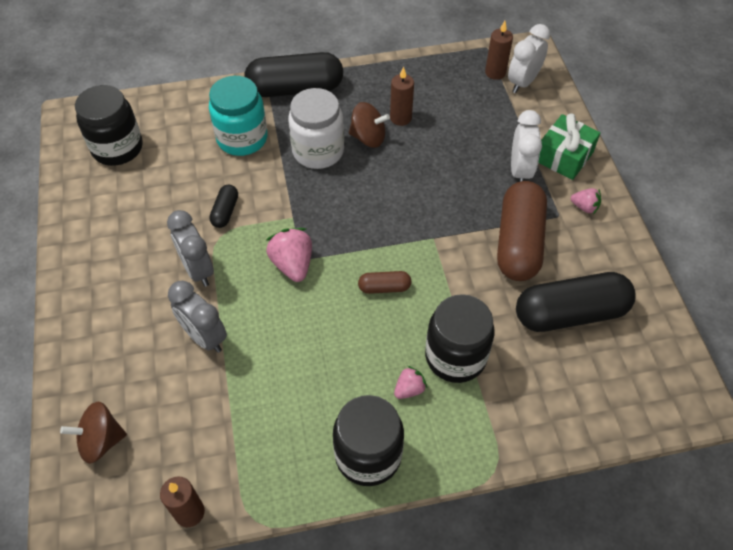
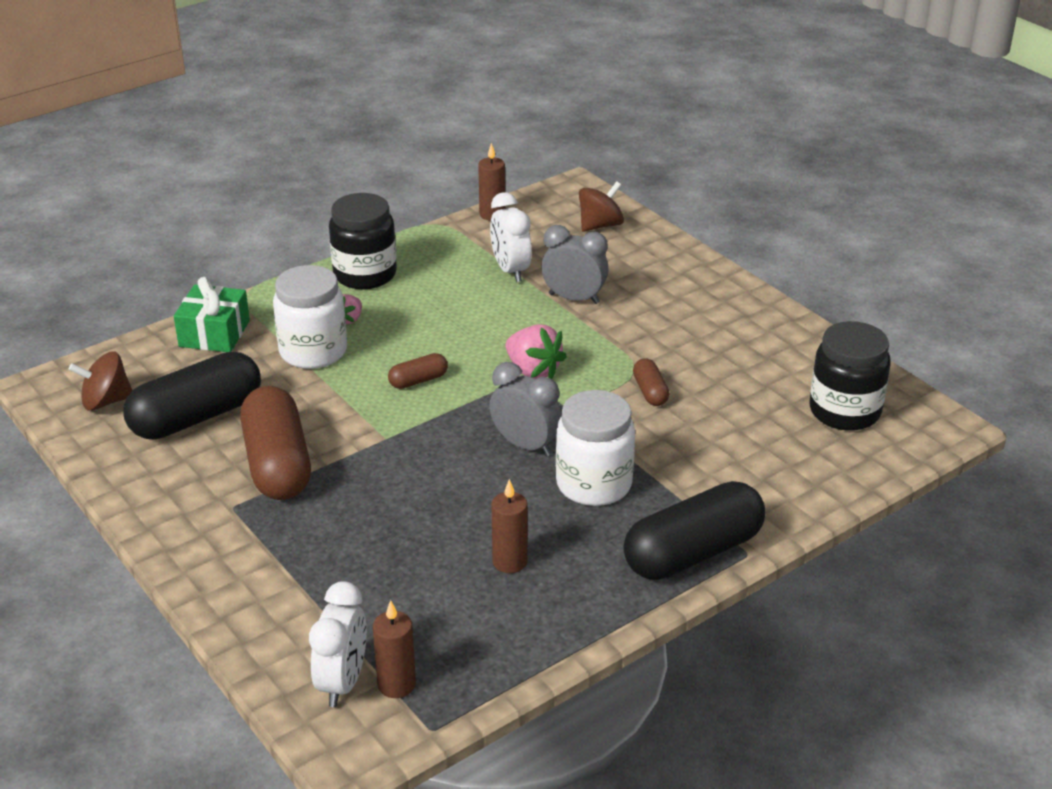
camera: 155 degrees right, 20 degrees down
(198, 270) = (630, 339): grey clock -> grey clock (525, 445)
(225, 212) = (650, 391): black capsule -> brown capsule
(242, 138) = (705, 468): turquoise jar -> none
(368, 138) = (538, 521): brown spinning top -> brown spinning top (106, 401)
(455, 356) = (313, 351): black jar -> white jar
(520, 171) = (302, 545): white clock -> white clock (510, 270)
(564, 156) = (242, 584): green gift -> green gift (214, 333)
(584, 207) = (199, 527): pink strawberry -> none

